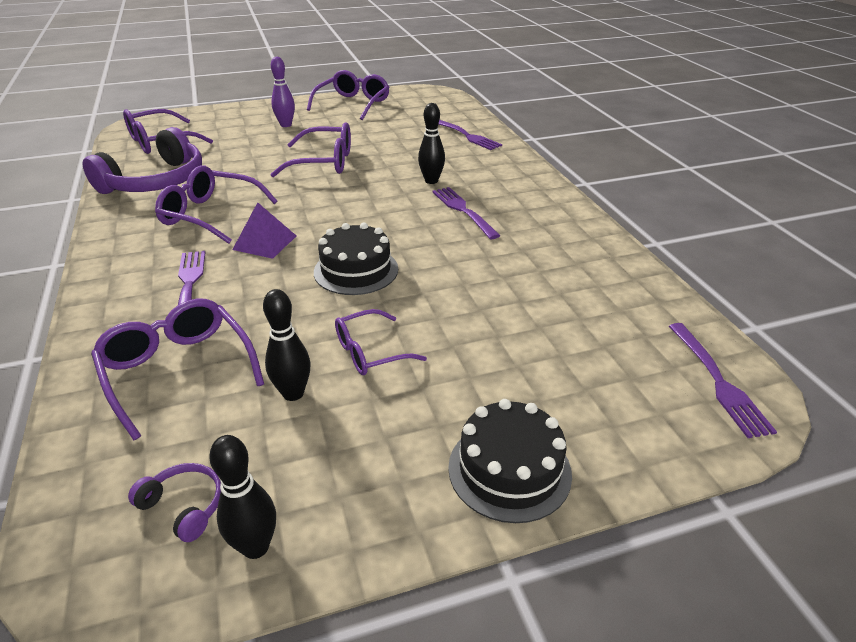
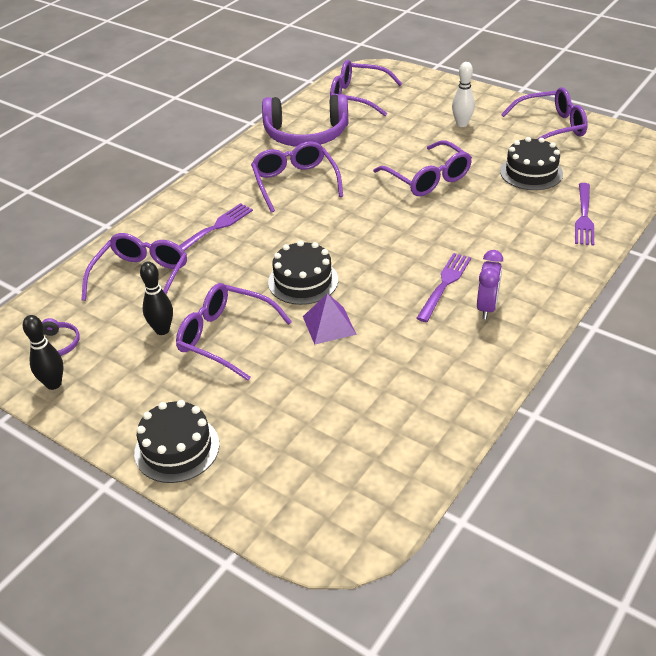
camera: 55 degrees right, 5 degrees up
(265, 242) = (290, 225): purple pyramid -> purple pyramid (329, 325)
(286, 125) = (462, 124): purple bowling pin -> white bowling pin
(371, 352) = (226, 337): purple glasses -> purple glasses, size x1.57
(389, 129) = (531, 172): none -> black cake
(431, 181) = (471, 243): black bowling pin -> none
(515, 207) = (487, 307): none -> purple clock
(718, 381) = (356, 517): purple fork -> none

